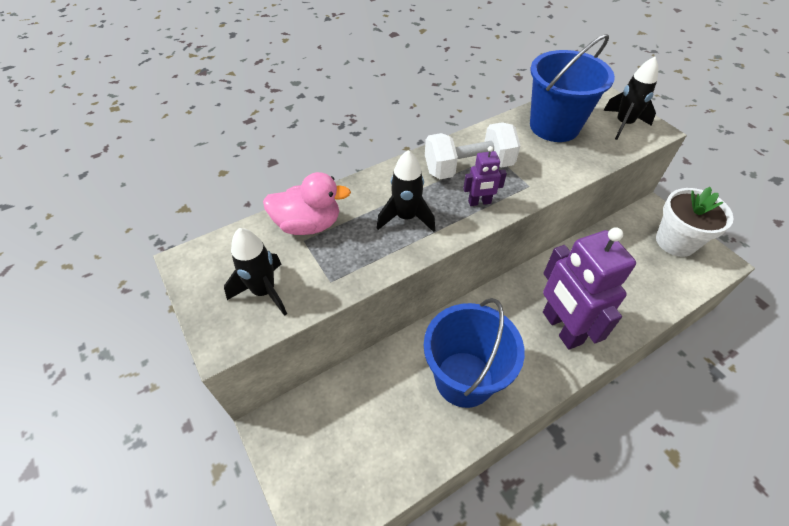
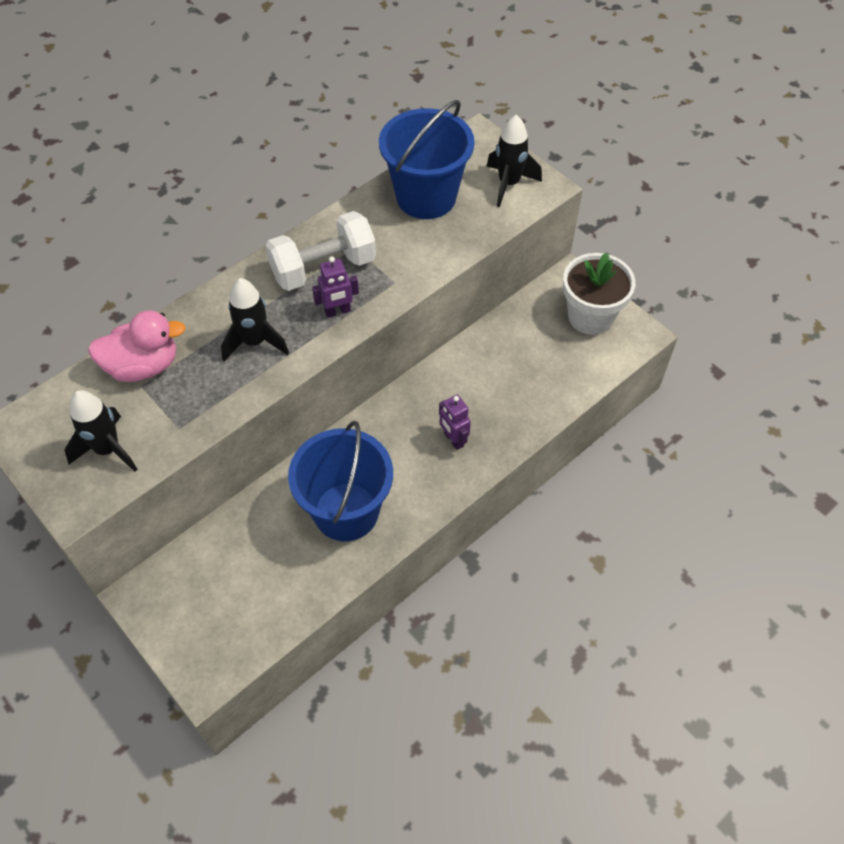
camera: 10 degrees left, 5 degrees up
(561, 328) = (453, 439): purple robot -> purple robot, size x0.45

